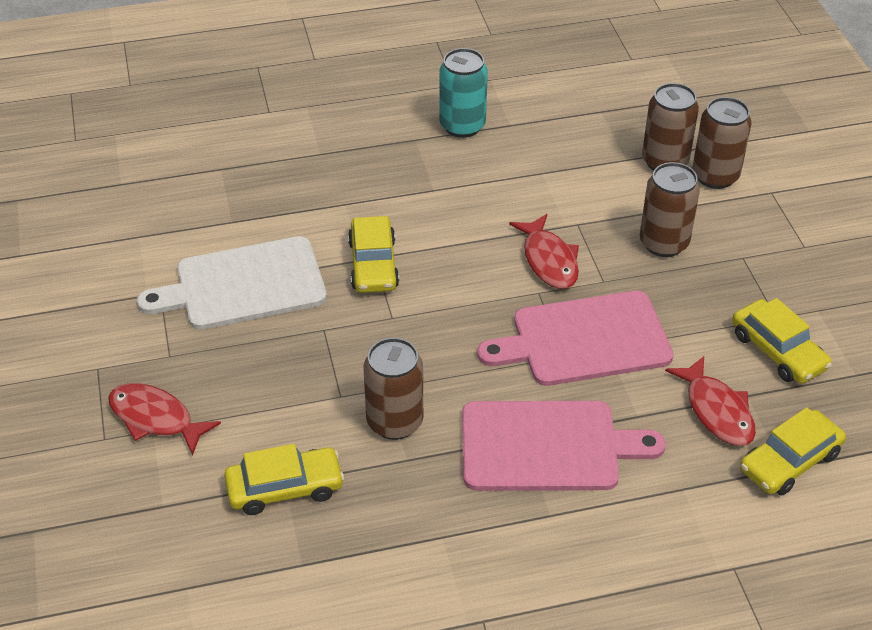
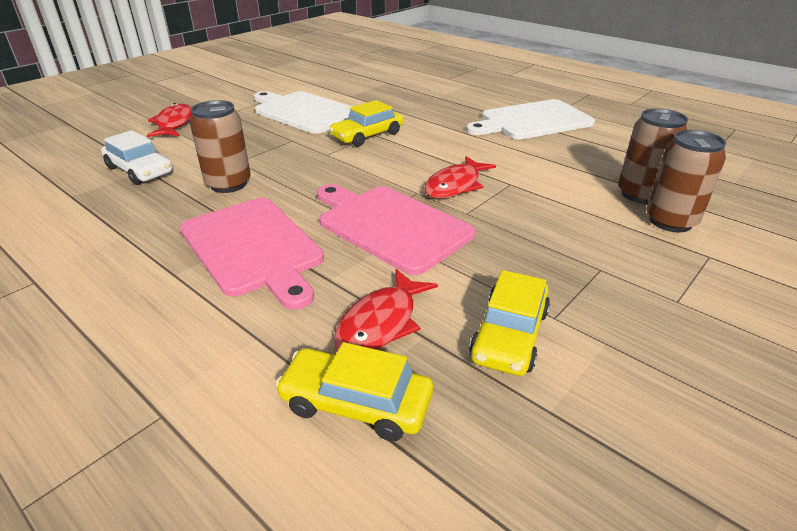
camera: 55 degrees right, 10 degrees down
(285, 488) = (139, 170): yellow car -> white car
(462, 126) = (532, 121): turquoise can -> white cutting board
(663, 243) = (550, 224): brown can -> none

